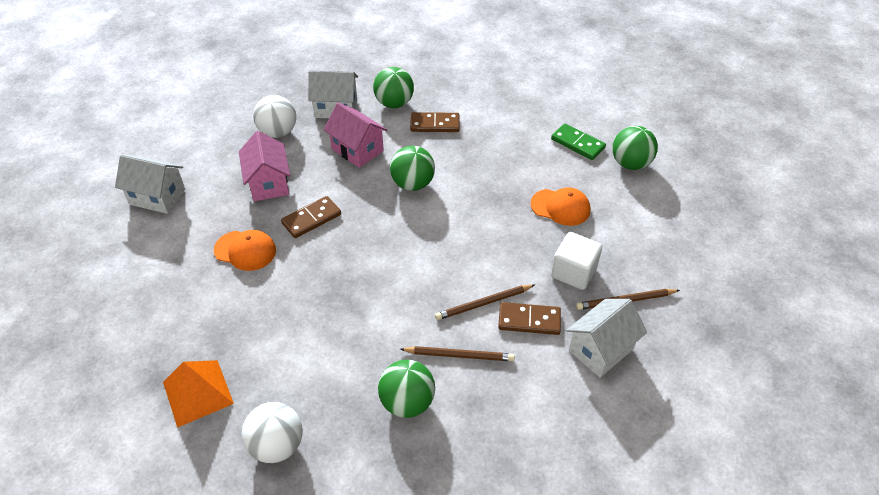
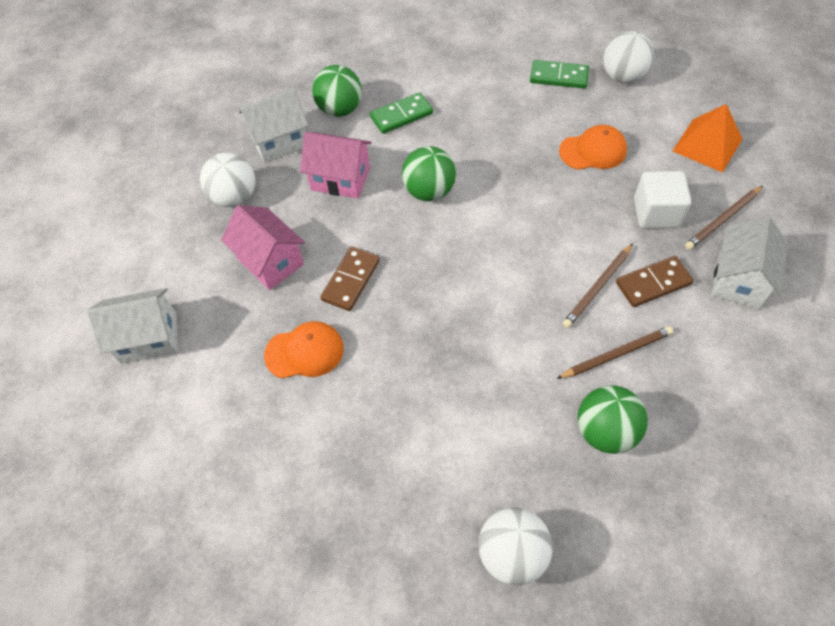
camera: 25 degrees left, 10 degrees up
(198, 392) = (380, 543): orange pyramid -> orange pyramid (707, 145)
(435, 124) = (401, 115): brown domino -> green domino
(630, 163) = (623, 77): green ball -> white ball

